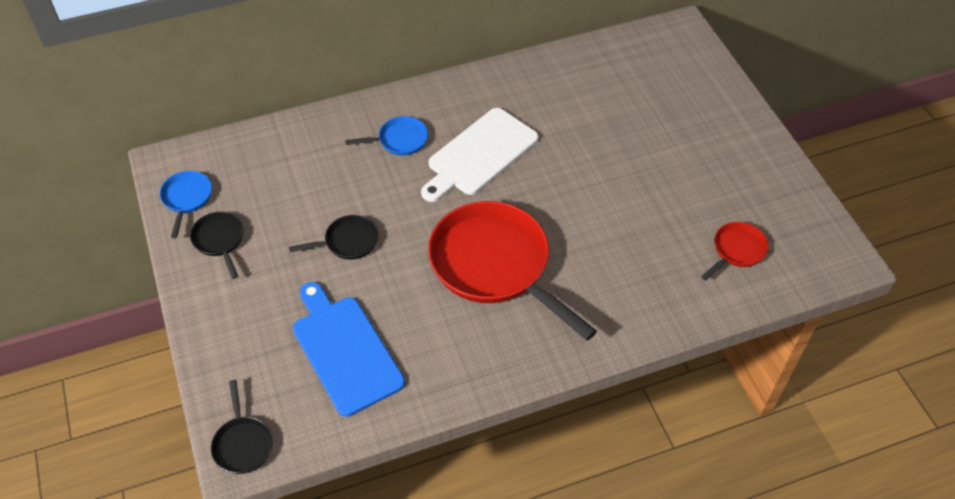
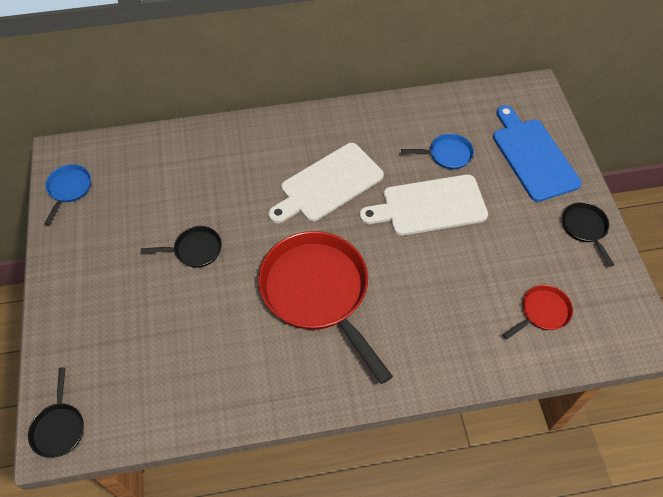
camera: 10 degrees right, 5 degrees up
(219, 240) = (87, 232): black pan -> black pan (585, 228)
(345, 350) = (168, 353): blue cutting board -> blue cutting board (532, 156)
(399, 140) = (261, 161): blue pan -> blue pan (447, 154)
(594, 162) = (429, 206): none -> white cutting board

